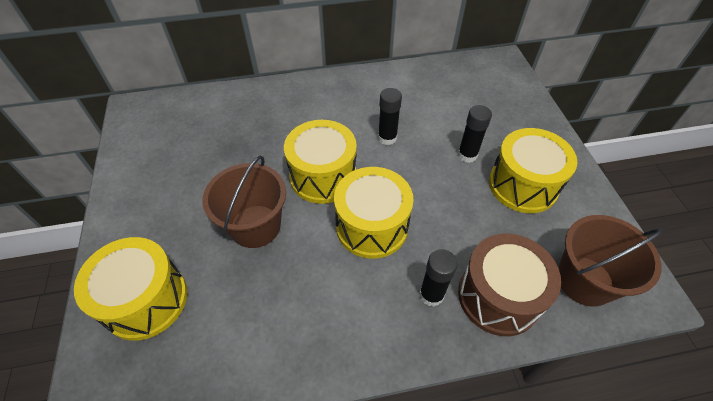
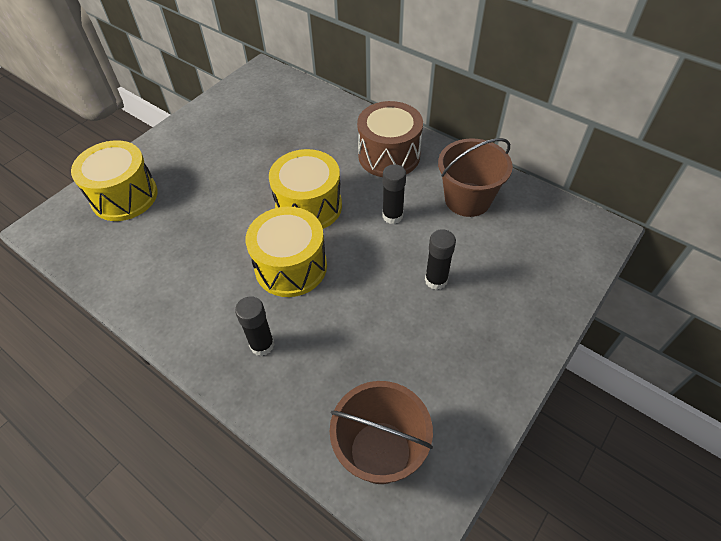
camera: 50 degrees right, 0 degrees up
(255, 226) = (226, 203): brown bucket -> brown bucket (467, 199)
(498, 296) = (301, 392): brown drum -> brown drum (389, 156)
(523, 185) = (446, 342): yellow drum -> none

